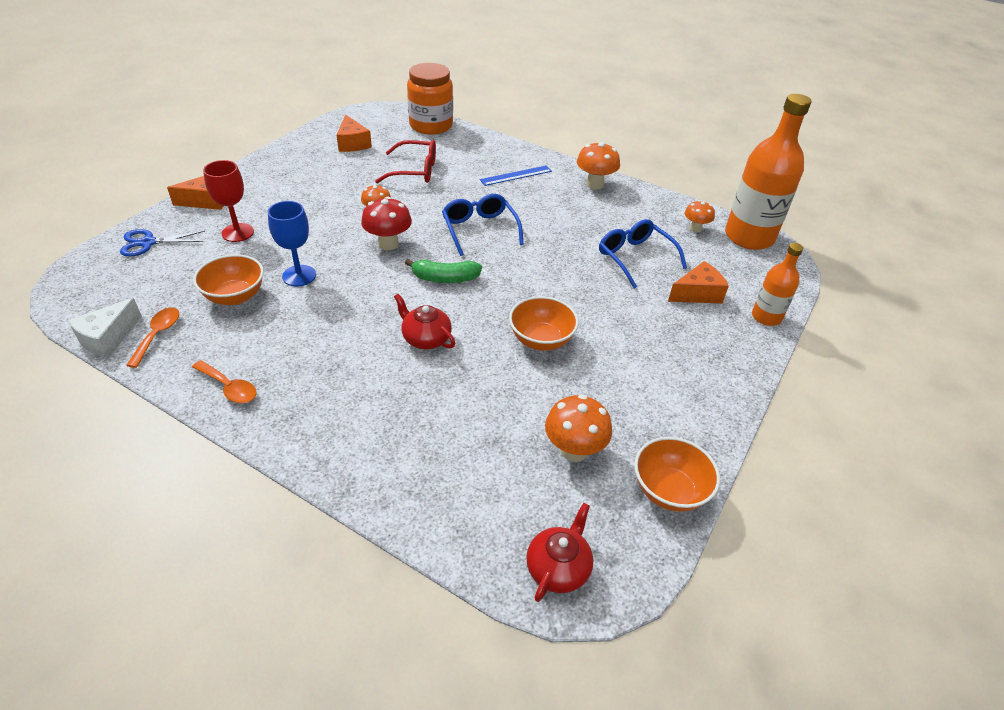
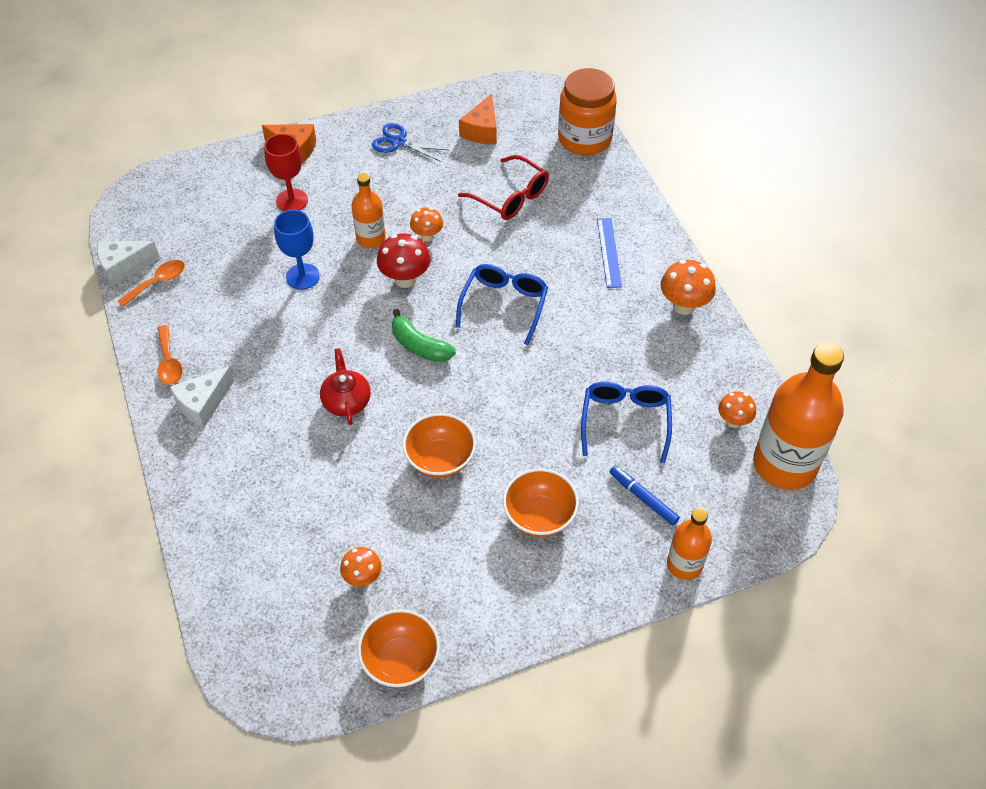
camera: 40 degrees right, 10 degrees up
(148, 243) = (216, 177): blue scissors -> blue scissors (398, 142)
(235, 296) = (238, 272): orange bowl -> orange bowl (539, 516)
(296, 402) = (203, 404): none -> white cheese
(333, 231) = (371, 238): none -> orange bottle
(516, 175) = (609, 252): blue ruler -> blue ruler turned 75 degrees clockwise
(558, 568) = (259, 658): red teapot -> none
(574, 450) = (363, 577): orange mushroom -> orange mushroom, size x0.64
(697, 293) = (643, 498): orange cheese -> blue marker

